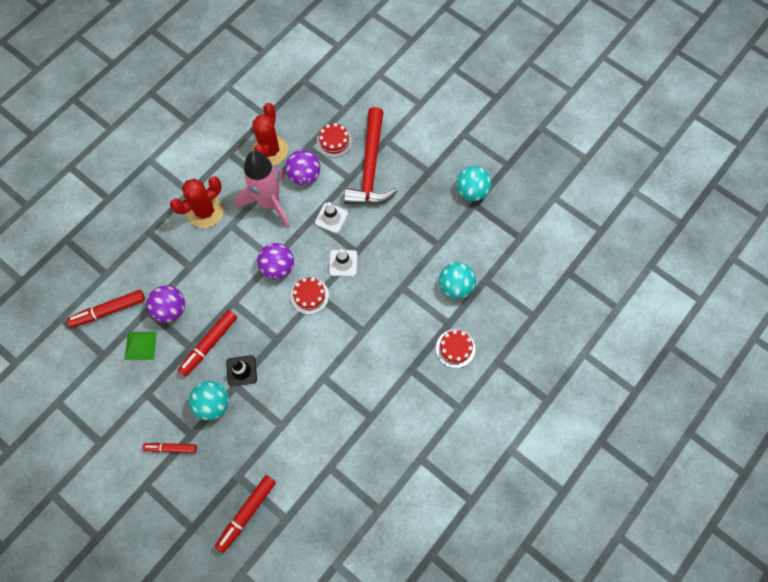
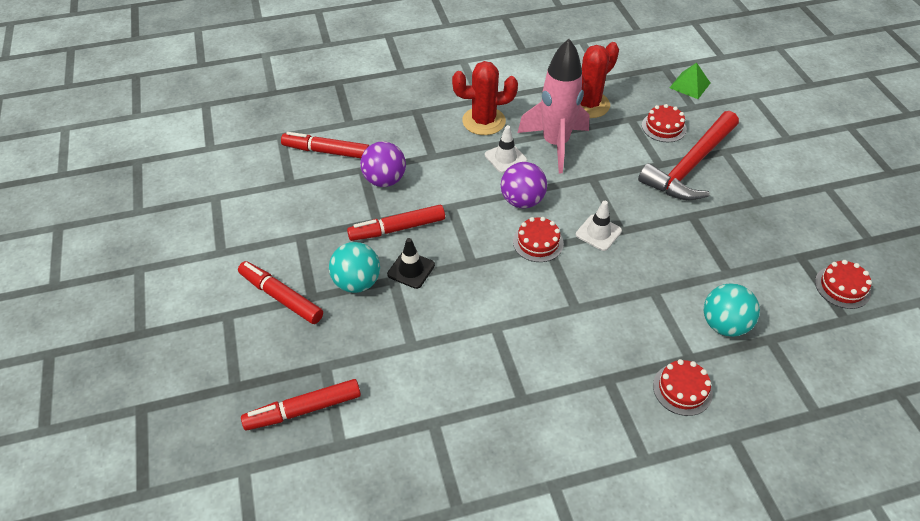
camera: 35 degrees right, 20 degrees down
(140, 345) = (331, 194): green pyramid -> green pyramid (690, 85)
(171, 448) = (281, 297): red marker -> red marker, size x1.55
(304, 175) = (610, 140): purple ball -> none
(331, 218) = (614, 187): white traffic cone -> white traffic cone (505, 158)
(471, 191) = (805, 243): turquoise ball -> none
(508, 213) = (842, 287): none -> red cake

